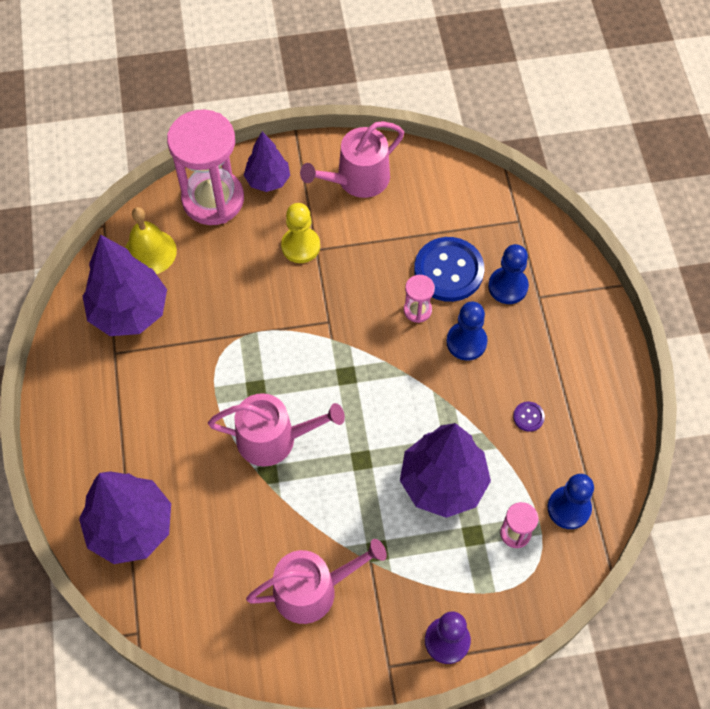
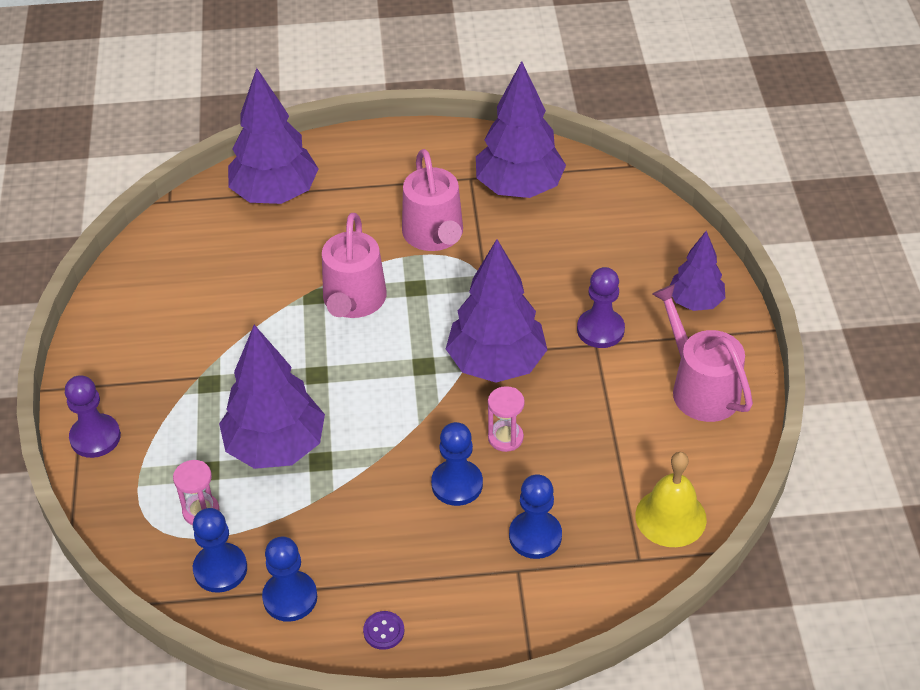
camera: 95 degrees right, 15 degrees down
(150, 252) = (594, 202): yellow bell -> yellow bell (670, 517)
(213, 199) = (666, 253): pink hourglass -> none
(300, 246) = (600, 330): yellow pawn -> purple pawn
(312, 590) = (179, 328): pink watering can -> pink watering can (434, 235)
(341, 320) = (496, 363): none -> purple tree
(448, 271) = (561, 474): blue button -> none
(528, 417) = (346, 540): purple button -> purple button (383, 631)
(586, 452) = (290, 597): none -> blue pawn

